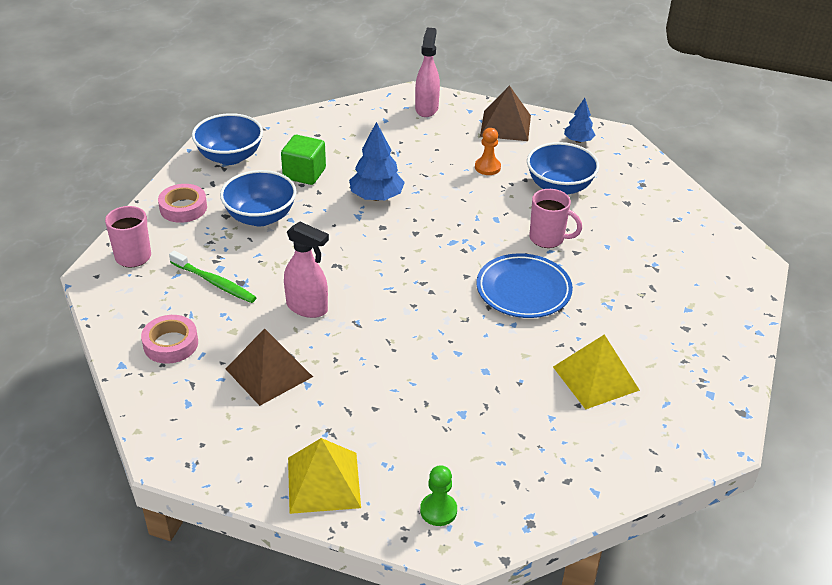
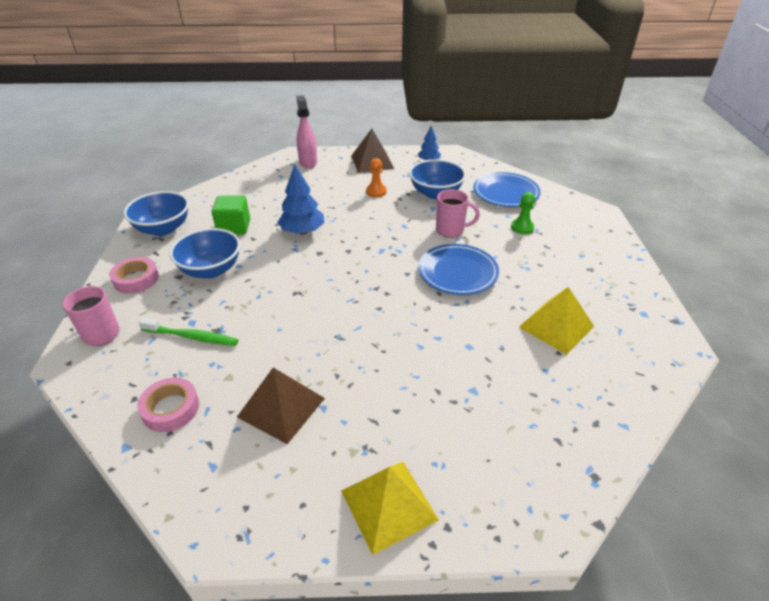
camera: 20 degrees left, 0 degrees up
(307, 308) = (289, 336): pink spray bottle -> none
(438, 510) = (510, 495): green pawn -> green pawn (522, 227)
(648, 208) = (505, 193): none -> blue plate

